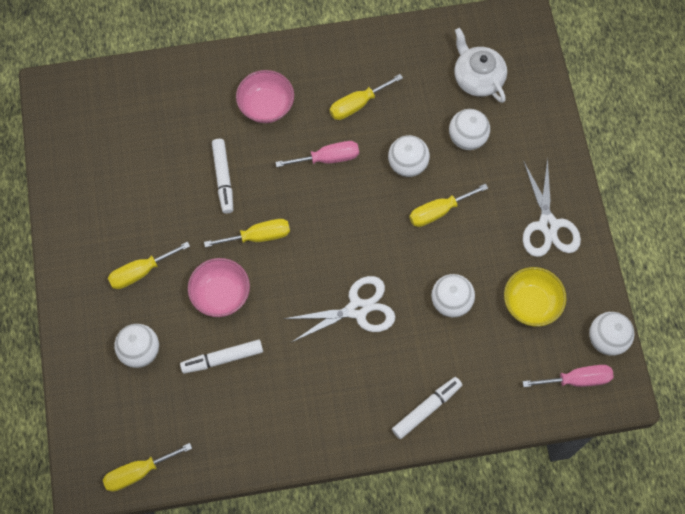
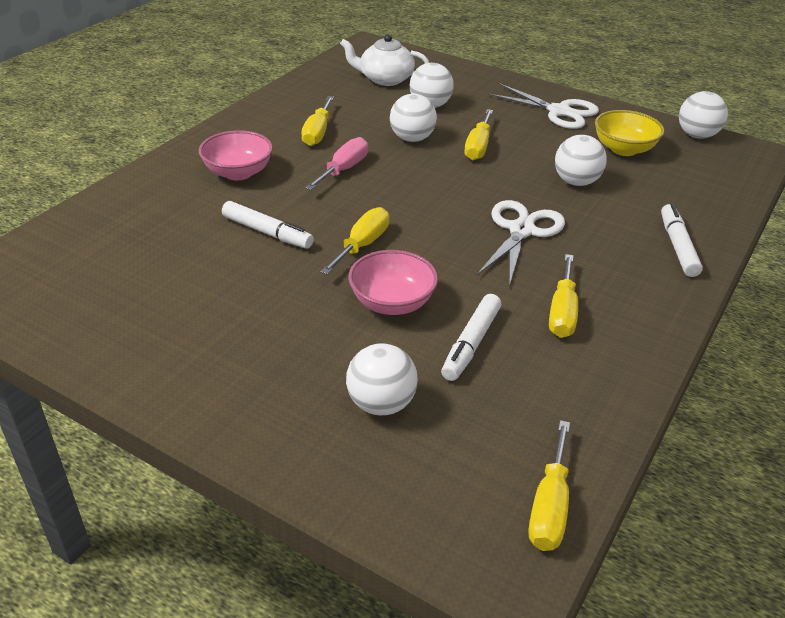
camera: 50 degrees left, 30 degrees down
(140, 272) = (283, 345): yellow screwdriver -> yellow screwdriver (562, 312)
(577, 379) = (723, 163): pink screwdriver -> none

